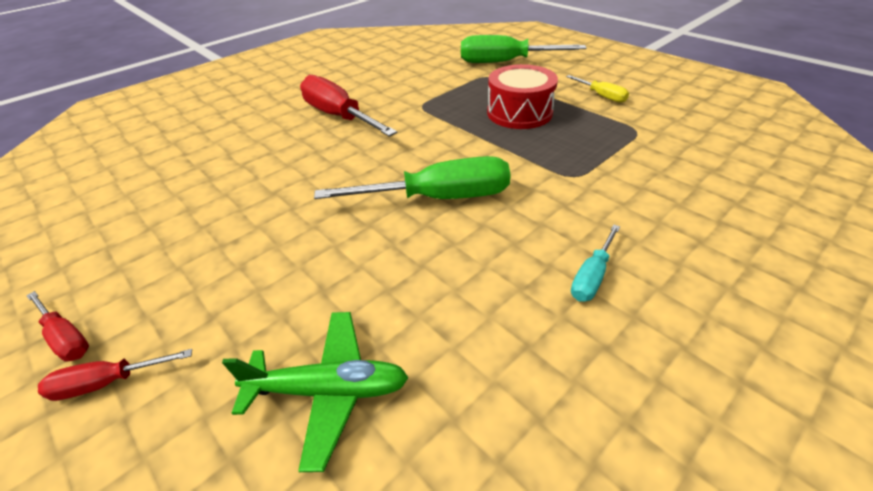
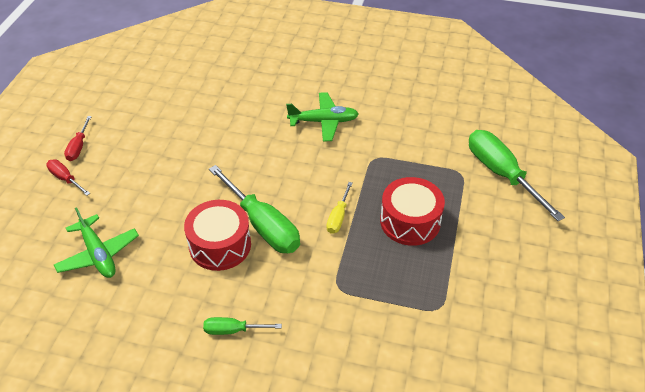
camera: 55 degrees right, 5 degrees up
(338, 116) = (323, 122): red screwdriver -> green plane
(438, 242) = (220, 245): none -> red drum
(591, 277) = (232, 330): turquoise screwdriver -> green screwdriver
(602, 96) = (487, 266): yellow screwdriver -> yellow screwdriver (338, 217)

